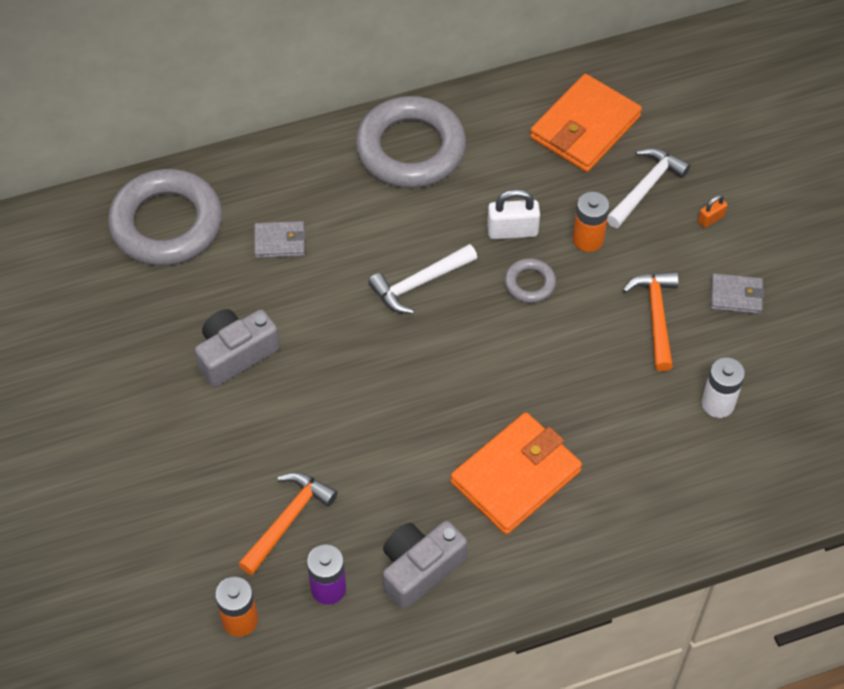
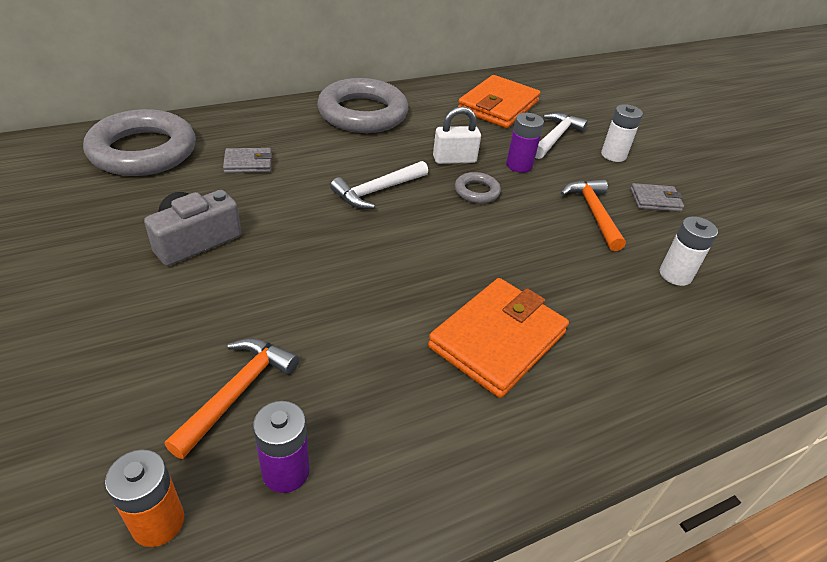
camera: 10 degrees left, 15 degrees down
(419, 569) = (402, 441): grey camera -> none
(588, 239) = (519, 165): orange battery -> purple battery
(711, 219) = (613, 155): orange padlock -> white battery

